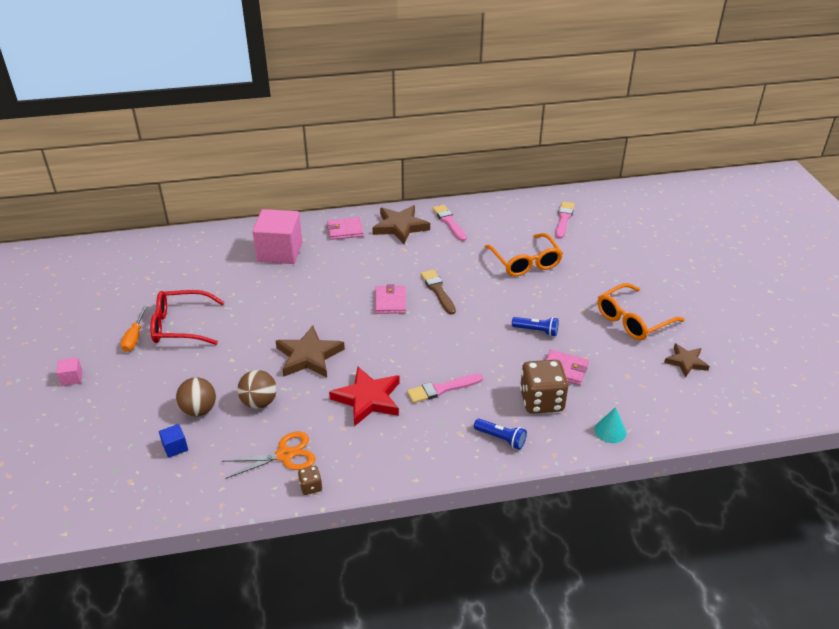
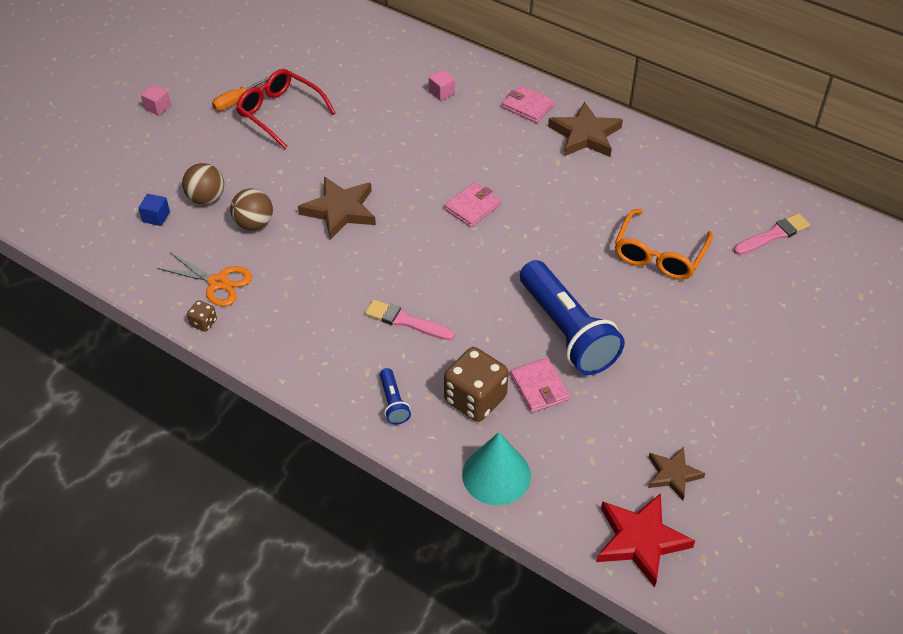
camera: 45 degrees right, 10 degrees up
(280, 252) = (441, 92): pink cube -> pink cube, size x0.41
(368, 399) = (336, 283): red star -> red star (640, 540)
(438, 291) = (530, 225): brown brush -> none
(449, 222) = (641, 160): pink brush -> none
(536, 331) = (567, 331): blue flashlight -> blue flashlight, size x2.33
(610, 431) = (496, 475): turquoise cone -> turquoise cone, size x1.75
(633, 320) = (682, 393): orange glasses -> none

